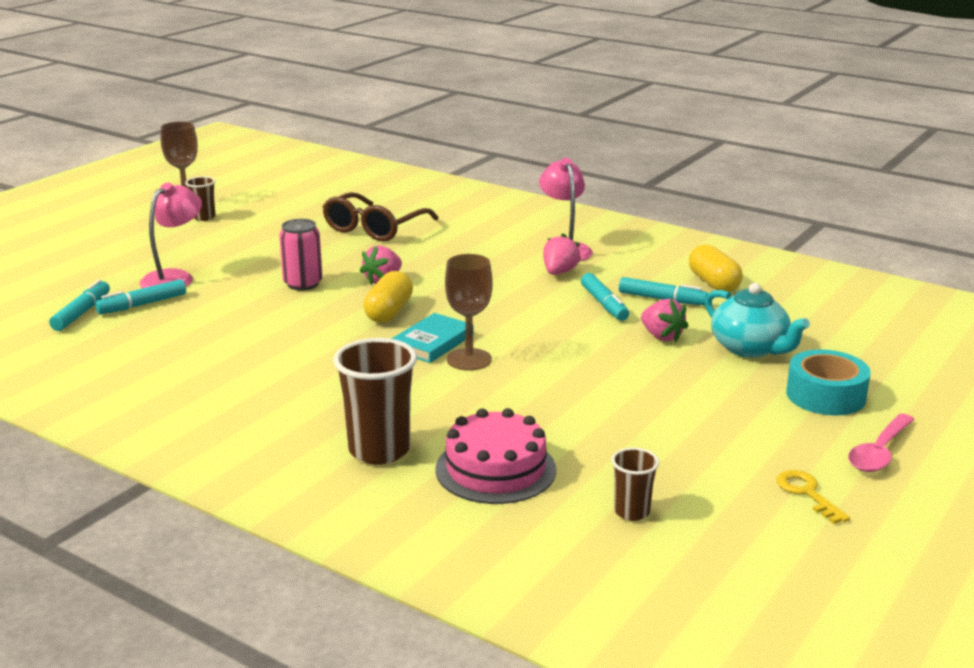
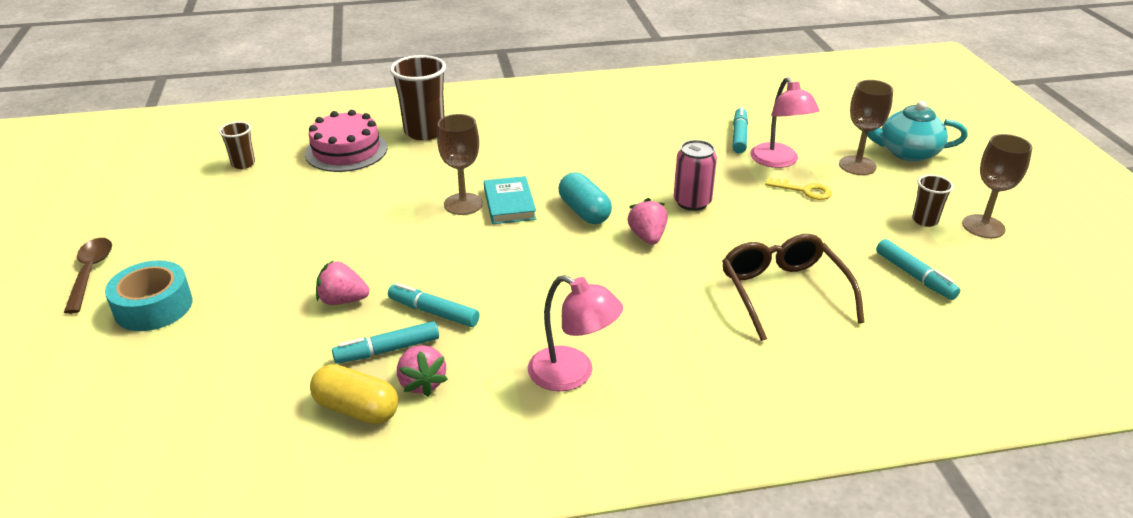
camera: 135 degrees right, 10 degrees up
(82, 313) = (753, 116): turquoise marker -> turquoise marker (914, 276)
(139, 252) = (857, 165): none -> brown goblet
(389, 312) = (584, 211): yellow capsule -> turquoise capsule
(559, 272) = (527, 332): pink strawberry -> pink strawberry (422, 383)
(750, 348) = (251, 328): turquoise teapot -> turquoise teapot (907, 152)
(807, 493) = (136, 219): yellow key -> yellow key (804, 190)
(879, 452) = (90, 273): pink spoon -> brown spoon

